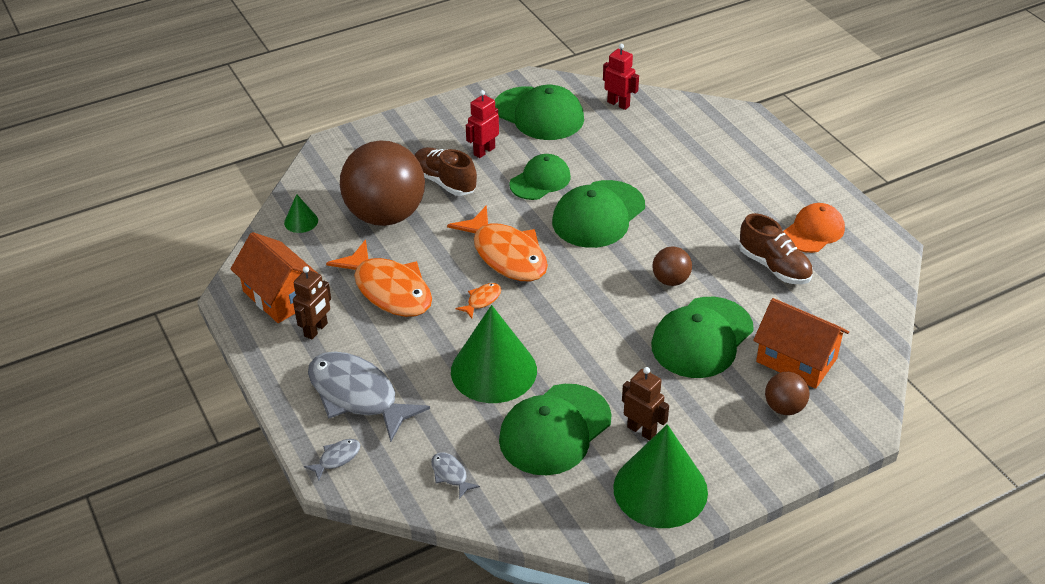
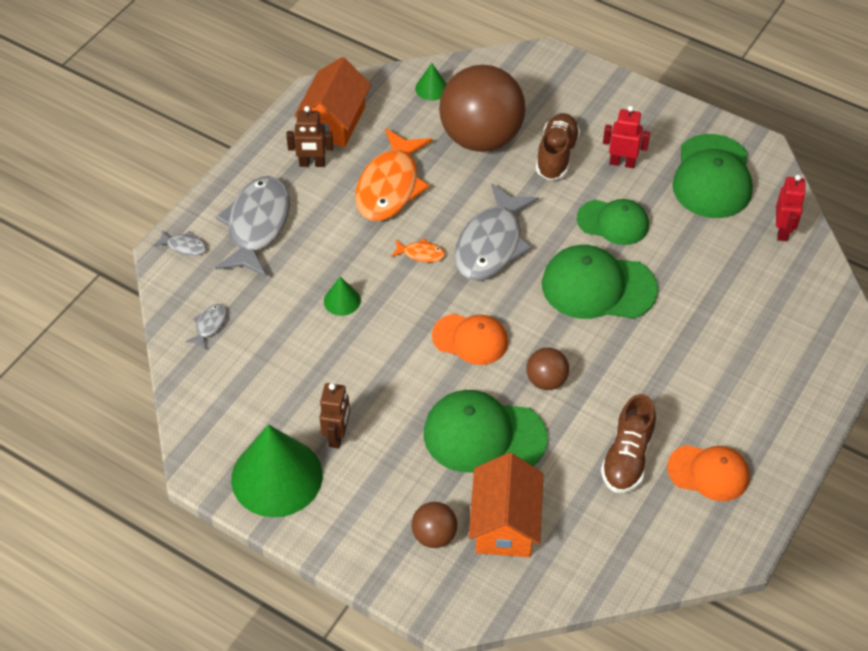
camera: 60 degrees right, 10 degrees up
(493, 370) = (342, 300): green cone -> green cone, size x0.44
(506, 255) = (491, 244): orange fish -> grey fish
(555, 430) = (300, 373): green cap -> none
(597, 307) = (470, 339): none -> orange cap

